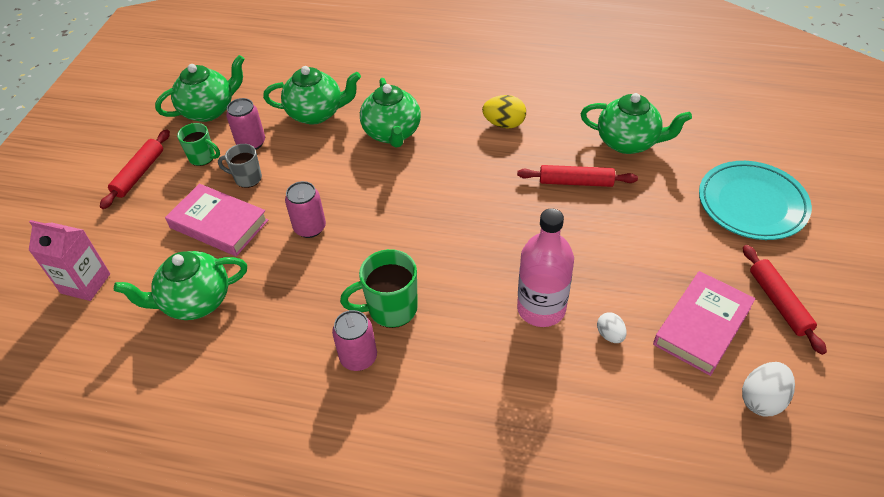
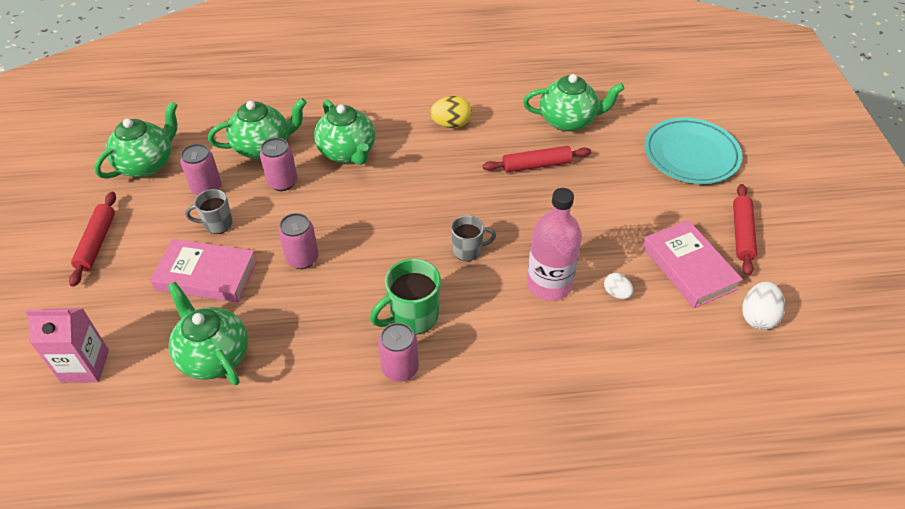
camera: 20 degrees left, 0 degrees up
(195, 301) = (214, 356): green teapot -> green teapot turned 90 degrees clockwise
(203, 158) = (161, 213): green mug -> none
(320, 150) = (282, 182): none -> pink can
(471, 255) = (468, 250): none -> grey mug
(702, 326) = (689, 267): pink book -> pink book turned 45 degrees counterclockwise
(779, 303) = (742, 233): red rolling pin -> red rolling pin turned 45 degrees clockwise

